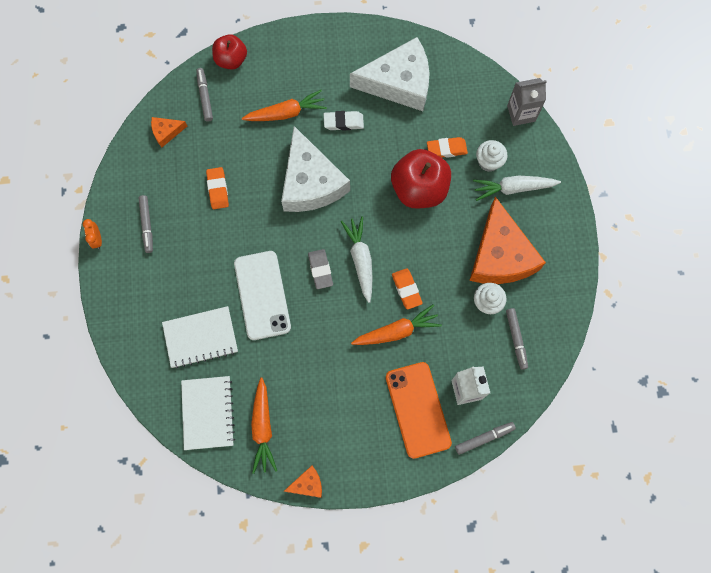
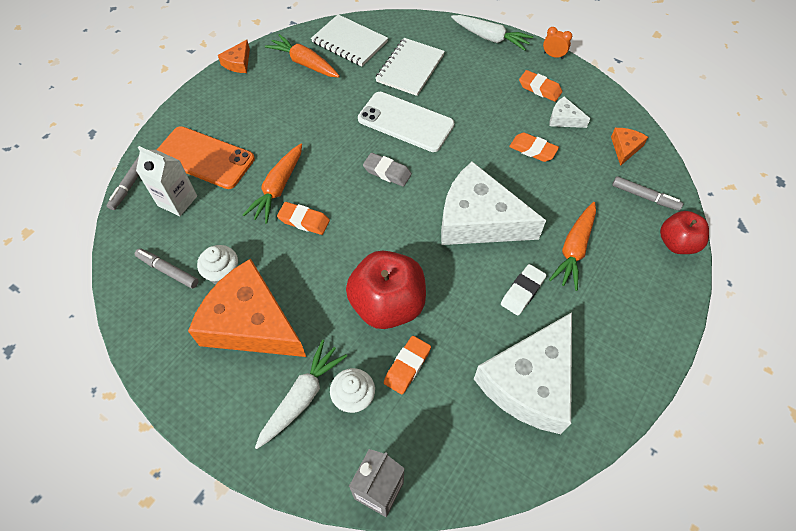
camera: 130 degrees right, 15 degrees down
(147, 225) = (539, 89): grey marker -> orange eraser
(168, 188) = (564, 119): none -> white cheese
(360, 260) = (366, 206): white carrot -> white carrot (490, 38)

